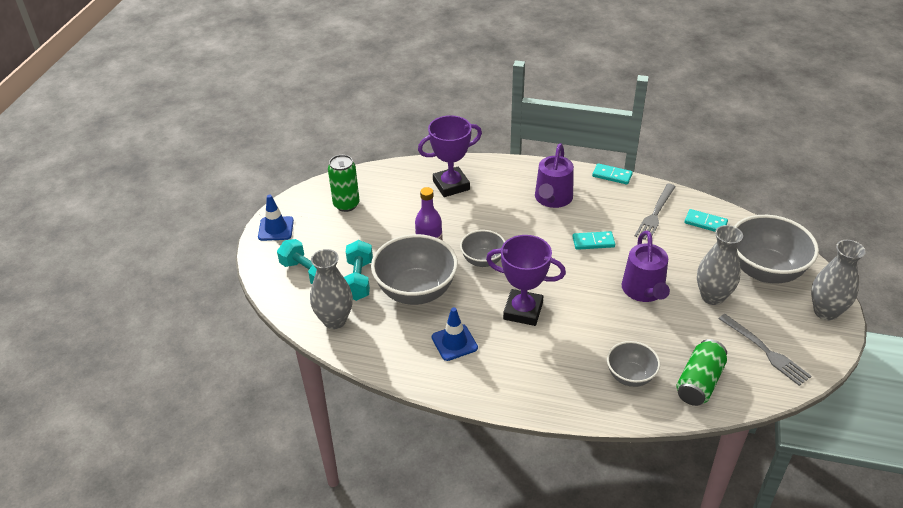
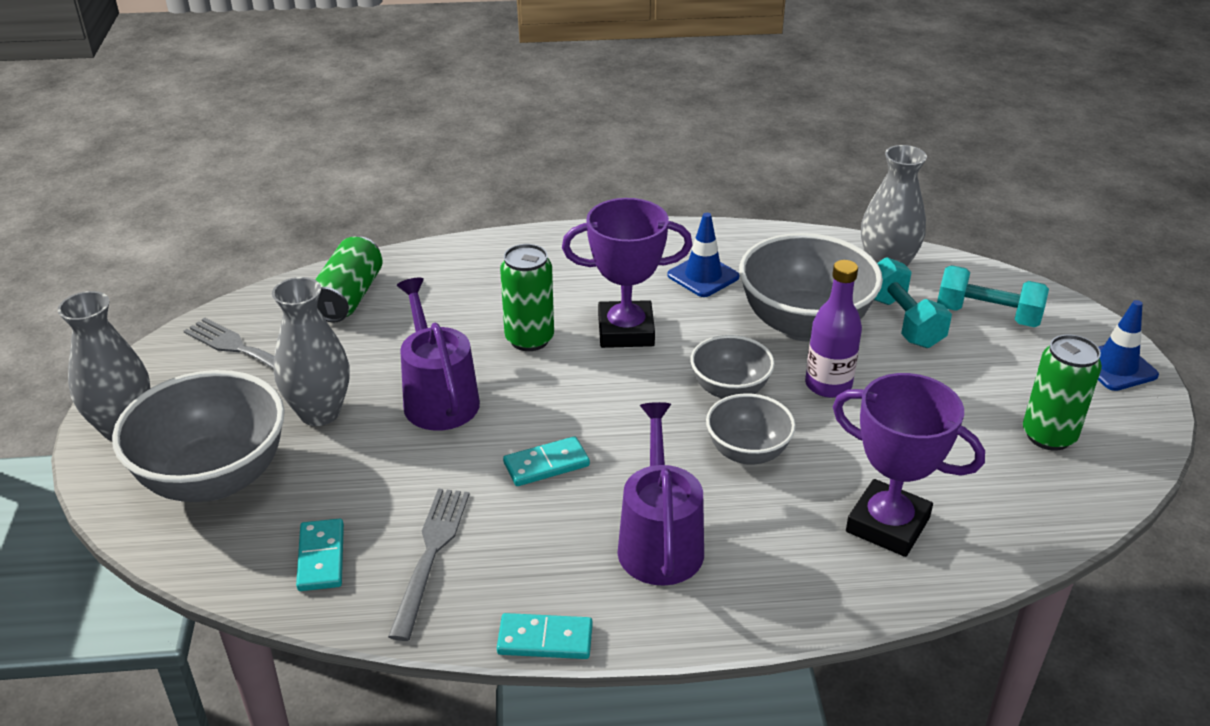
camera: 160 degrees right, 5 degrees down
(451, 185) = (887, 525): purple trophy -> purple trophy turned 75 degrees clockwise
(583, 319) = (529, 339): none -> green can
(630, 376) = (446, 286): grey bowl -> grey bowl (747, 452)
(705, 223) = (321, 557): turquoise domino -> turquoise domino turned 75 degrees clockwise

